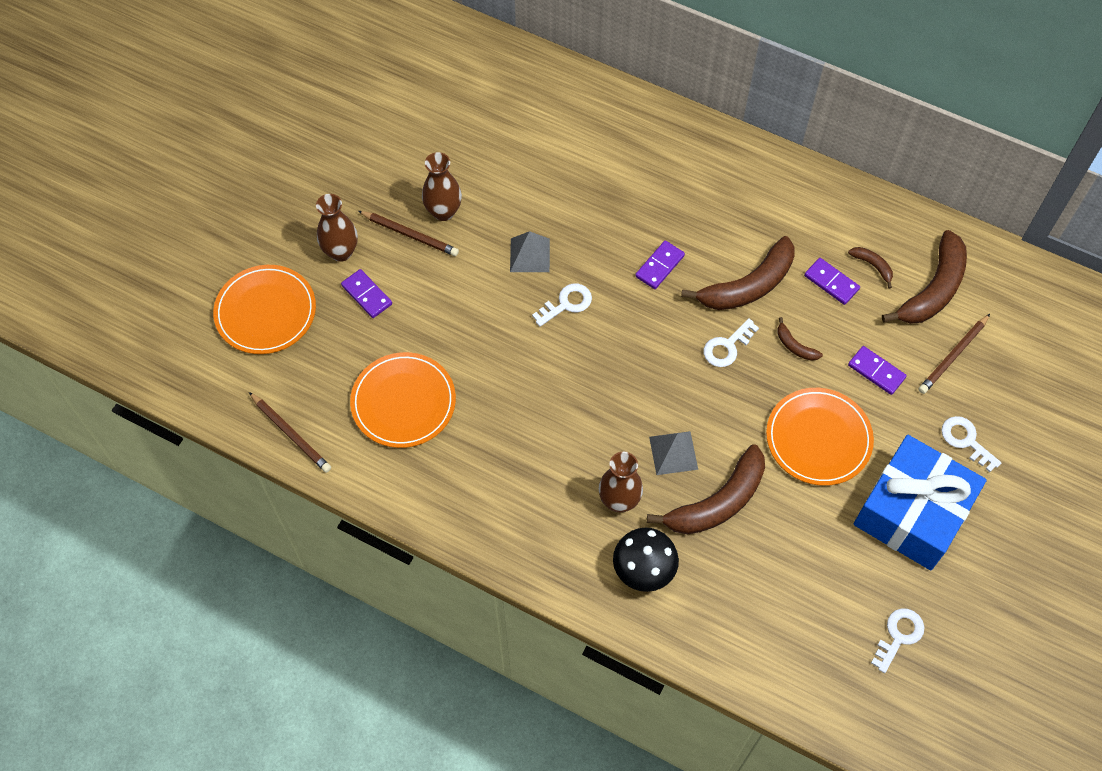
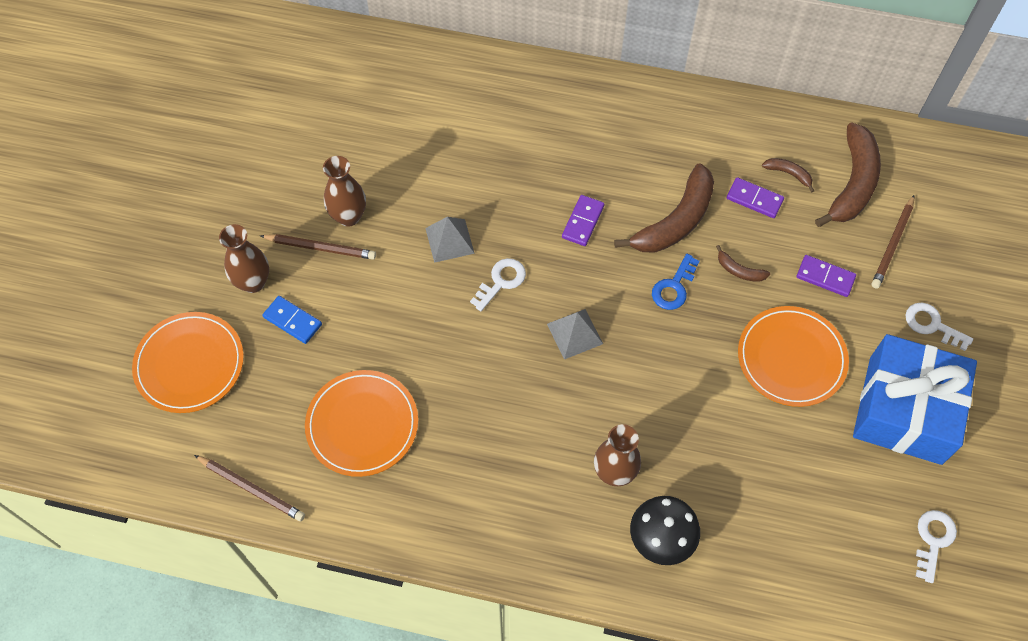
camera: 15 degrees left, 0 degrees up
(367, 295) = (292, 321): purple domino -> blue domino
(673, 453) = (654, 409): grey pyramid -> grey pyramid (574, 334)
(717, 502) = (713, 448): brown banana -> none
(727, 347) = (674, 287): white key -> blue key

